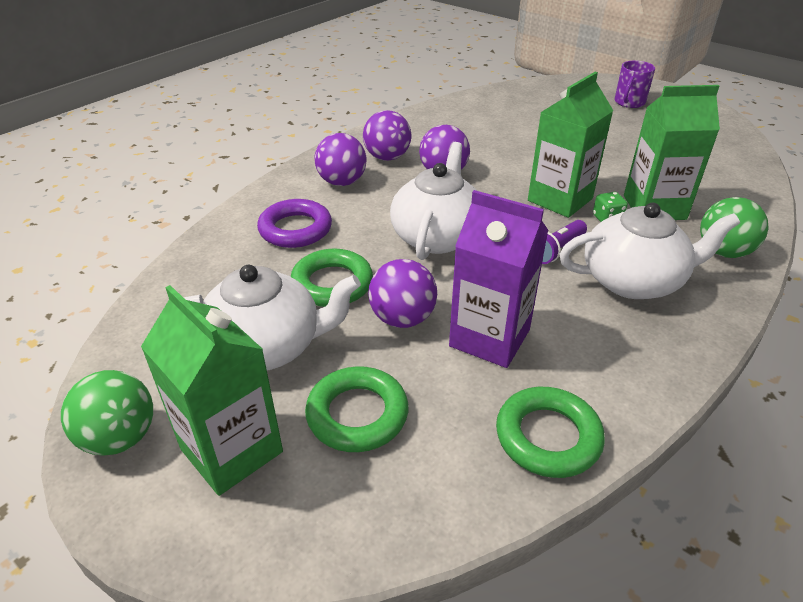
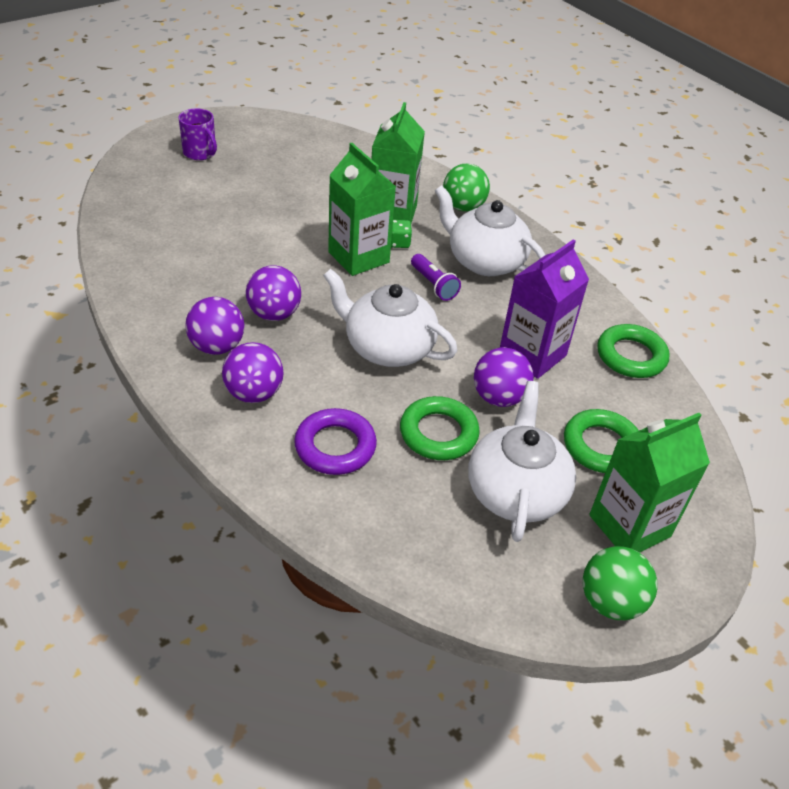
camera: 80 degrees left, 5 degrees up
(633, 281) = (484, 261): white teapot -> white teapot turned 60 degrees counterclockwise

